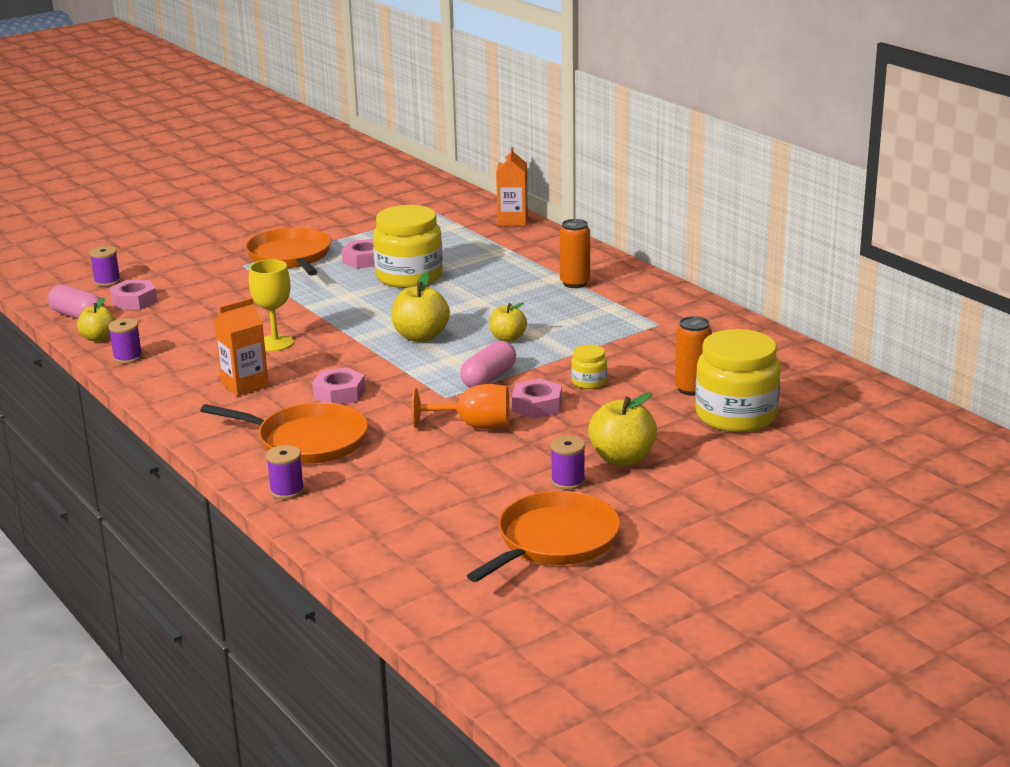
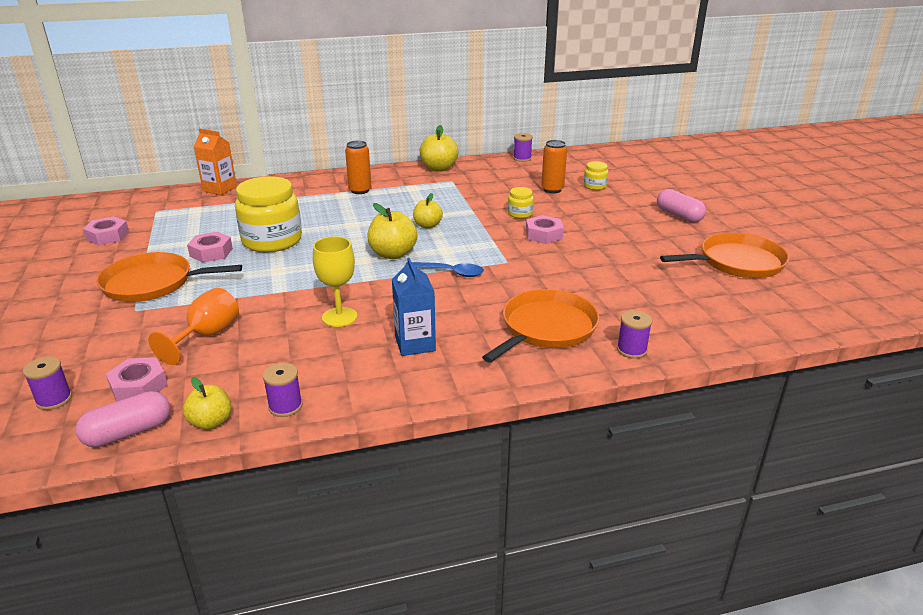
camera: 70 degrees left, 5 degrees up
(245, 385) = (415, 344): orange carton -> blue carton
(339, 394) = (469, 302): pink nut -> pink nut (108, 236)
(398, 372) = (449, 272): none -> blue spoon
(474, 426) = (561, 260): orange goblet -> orange goblet (207, 335)
(488, 378) = (488, 242): pink capsule -> pink capsule (679, 216)
(554, 541) = (737, 262): orange pan -> orange pan turned 105 degrees clockwise
(568, 481) = (658, 244): purple spool -> purple spool (522, 158)
(622, 458) = (634, 224): yellow apple -> yellow apple (439, 168)
(736, 415) = (594, 186): yellow jar -> yellow jar, size x0.45

